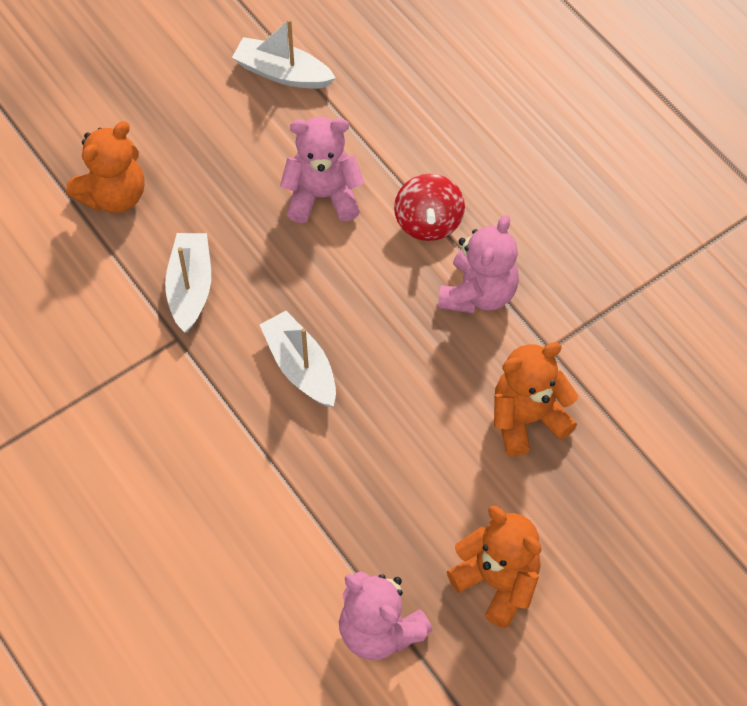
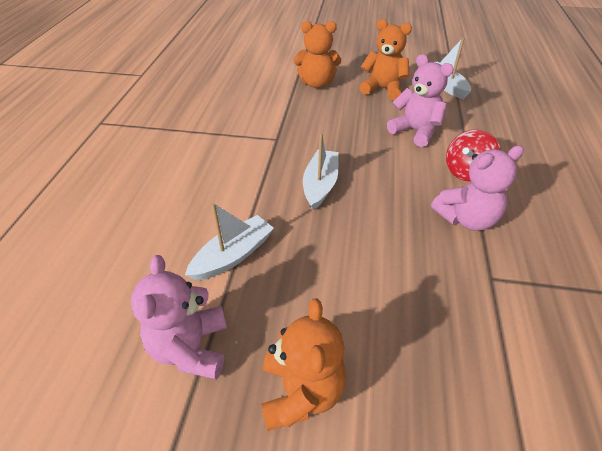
camera: 45 degrees right, 15 degrees down
(190, 287) = (307, 126): white boat -> white boat (233, 255)
(527, 419) = (434, 305): orange teddy bear -> orange teddy bear (383, 89)

